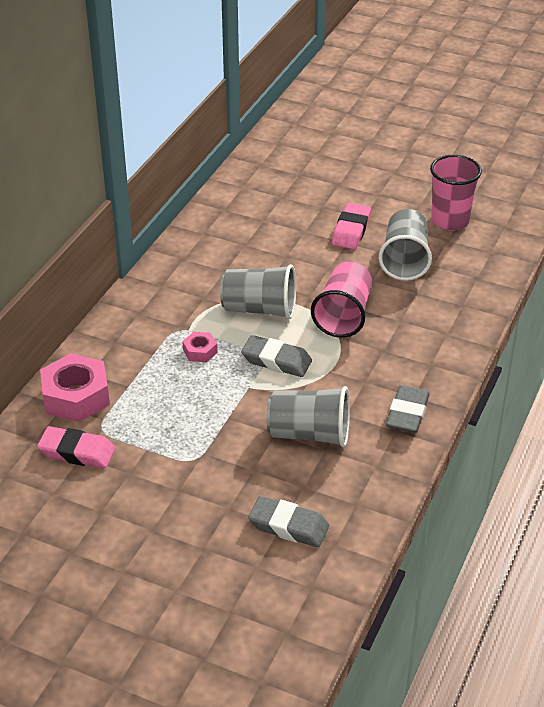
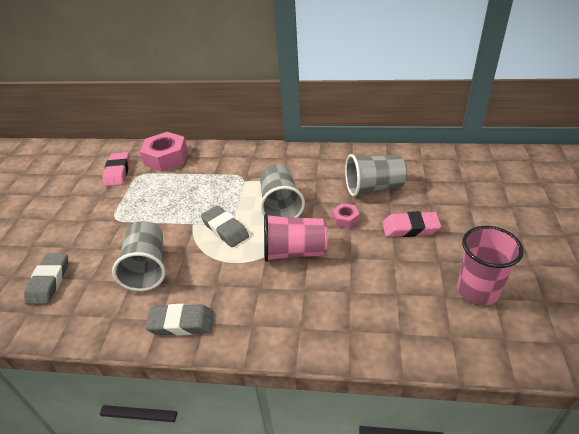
camera: 75 degrees right, 0 degrees up
(200, 351) = (223, 191): pink nut -> pink nut (345, 219)
(276, 361) = (225, 229): grey eraser -> grey eraser turned 45 degrees counterclockwise
(405, 260) = (391, 272): grey cup -> grey cup (374, 187)

